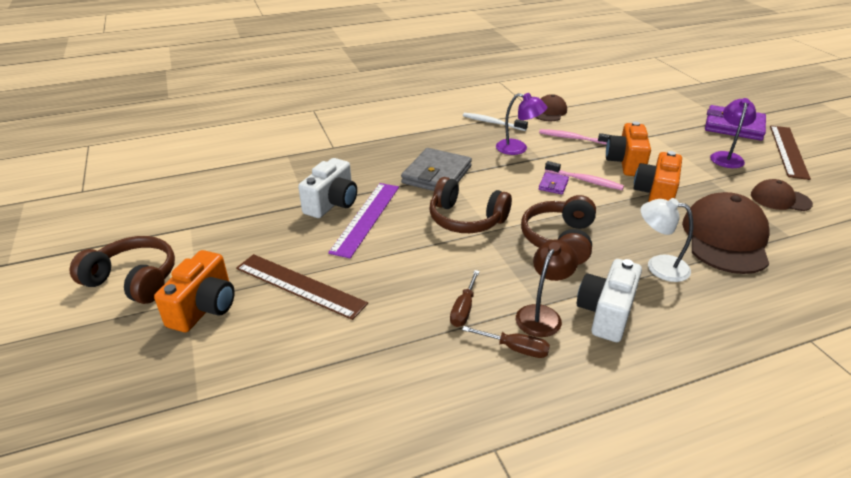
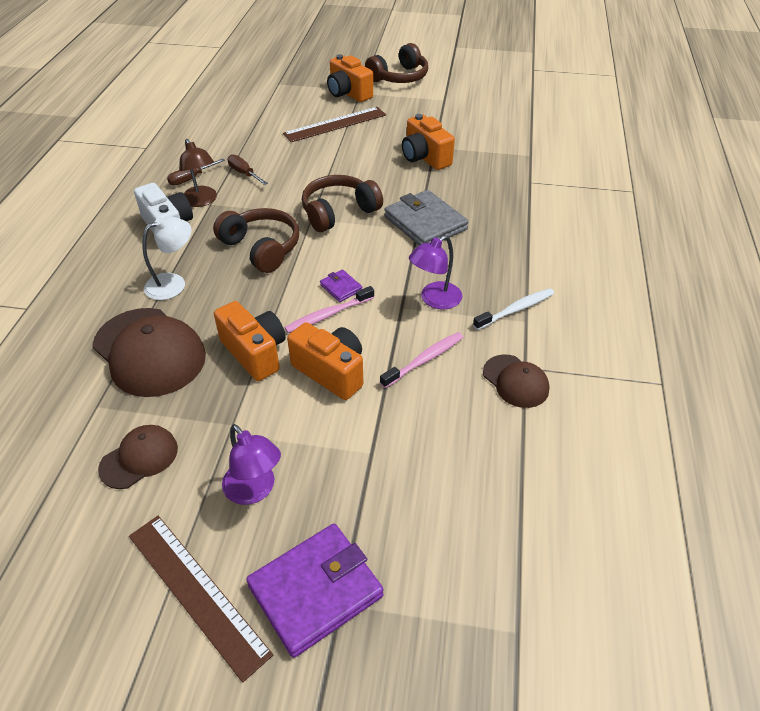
camera: 120 degrees right, 10 degrees up
(332, 203) = (425, 157): white camera -> orange camera
(366, 218) = (388, 167): purple ruler -> none

